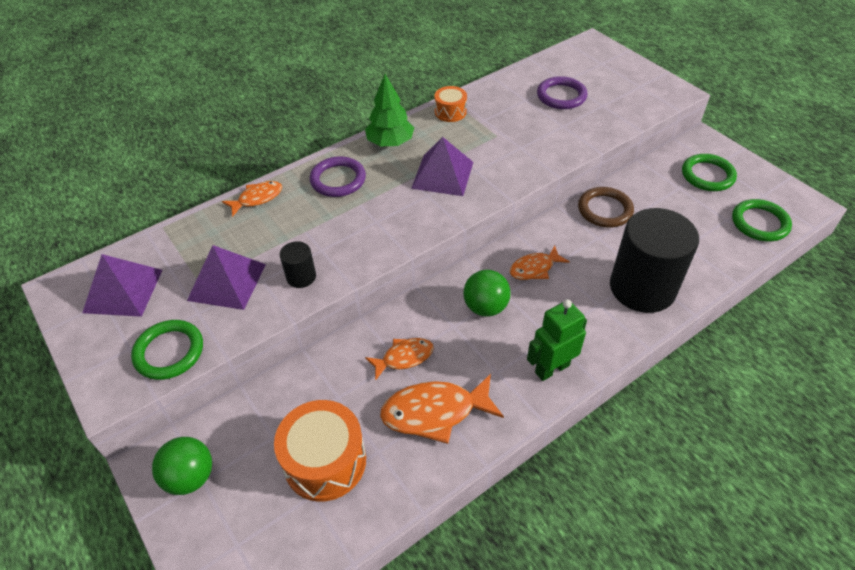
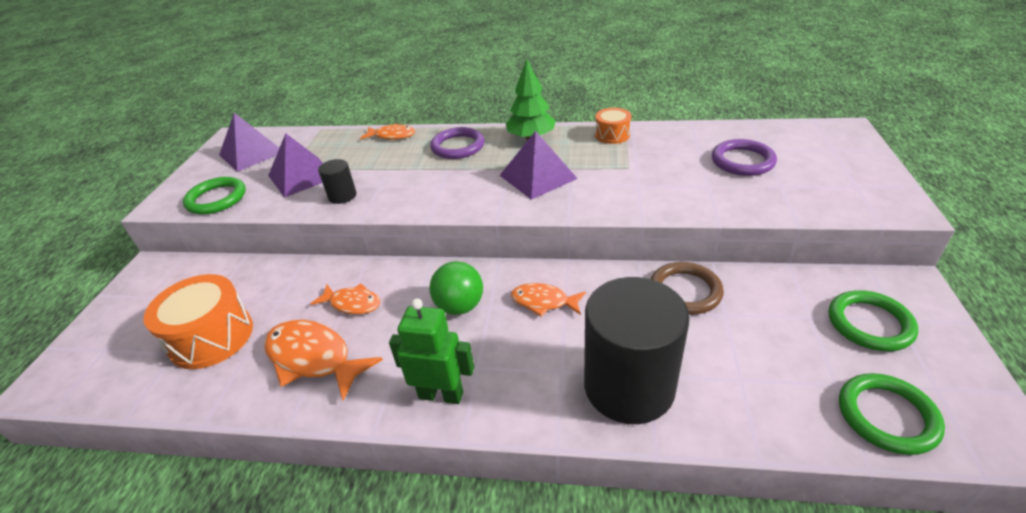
camera: 45 degrees right, 10 degrees down
(190, 477) = (149, 290): green ball -> none

